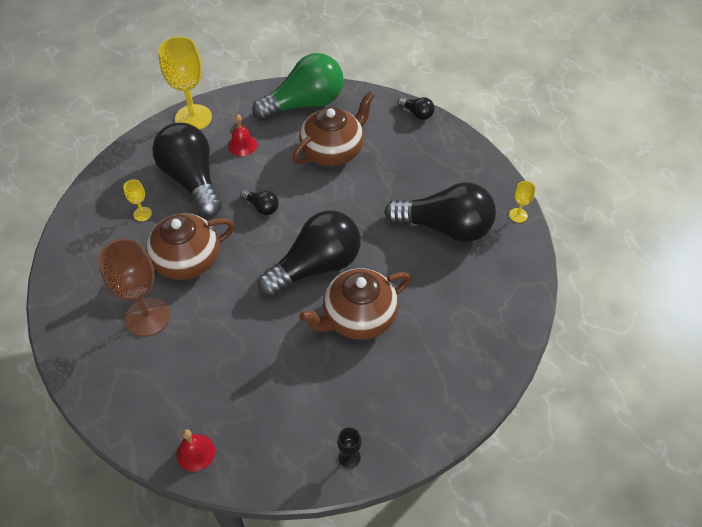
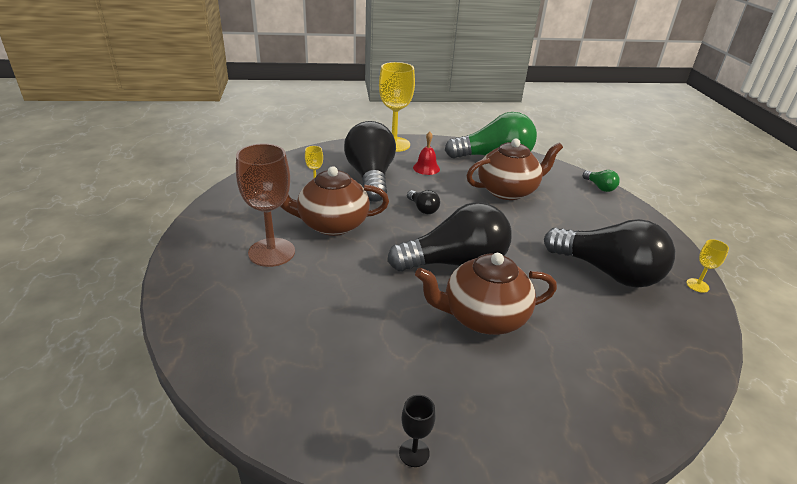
camera: 20 degrees right, 20 degrees down
(195, 452) = (240, 379): red bell -> none
(417, 113) = (599, 187): black light bulb -> green light bulb

